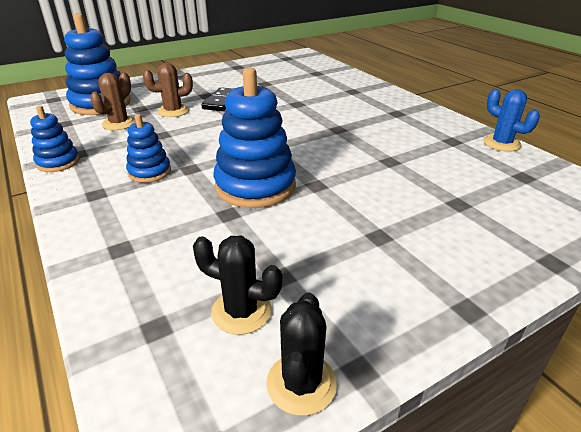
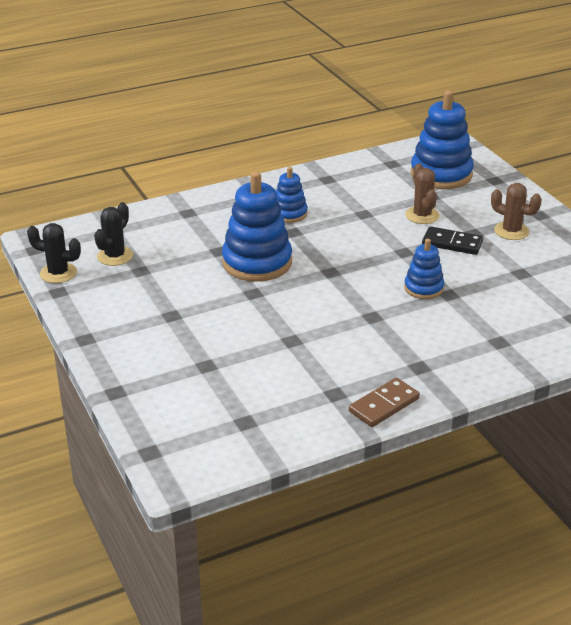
camera: 95 degrees right, 0 degrees up
(58, 162) = (312, 173): blue stacking toy -> blue stacking toy (423, 288)
(119, 123) = (390, 190): brown cactus -> brown cactus (511, 231)
(452, 124) = (384, 405): none -> brown domino
(501, 143) = (324, 430): blue cactus -> none

